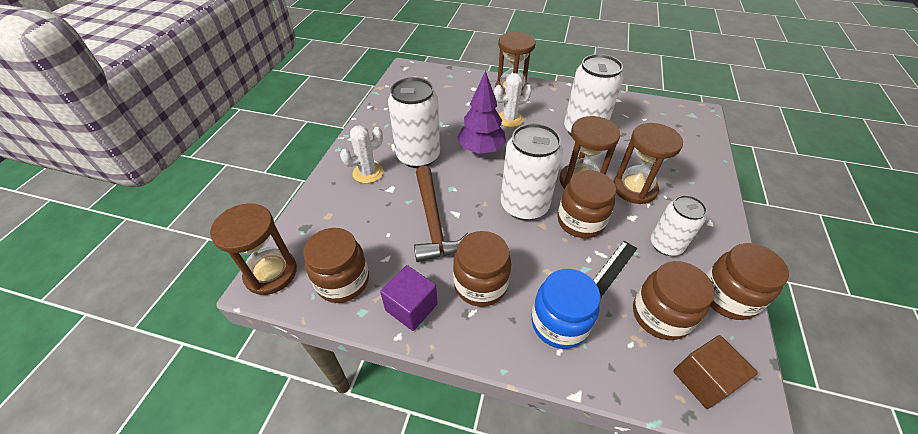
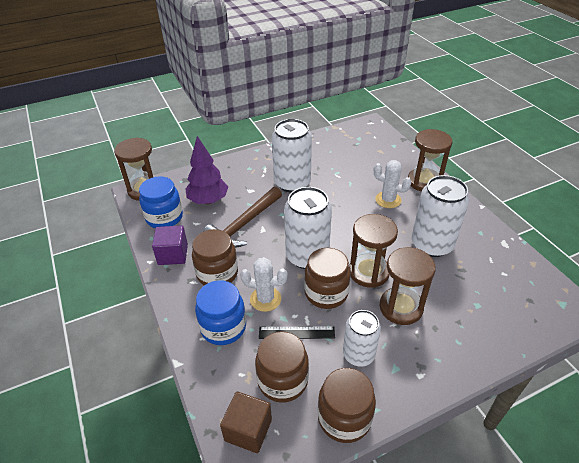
camera: 50 degrees right, 5 degrees down
(343, 281) = (164, 217): brown jar -> blue jar
(368, 173) = (252, 173): white cactus -> white cactus (265, 299)
(481, 150) = (335, 205): purple tree -> purple tree (208, 200)

